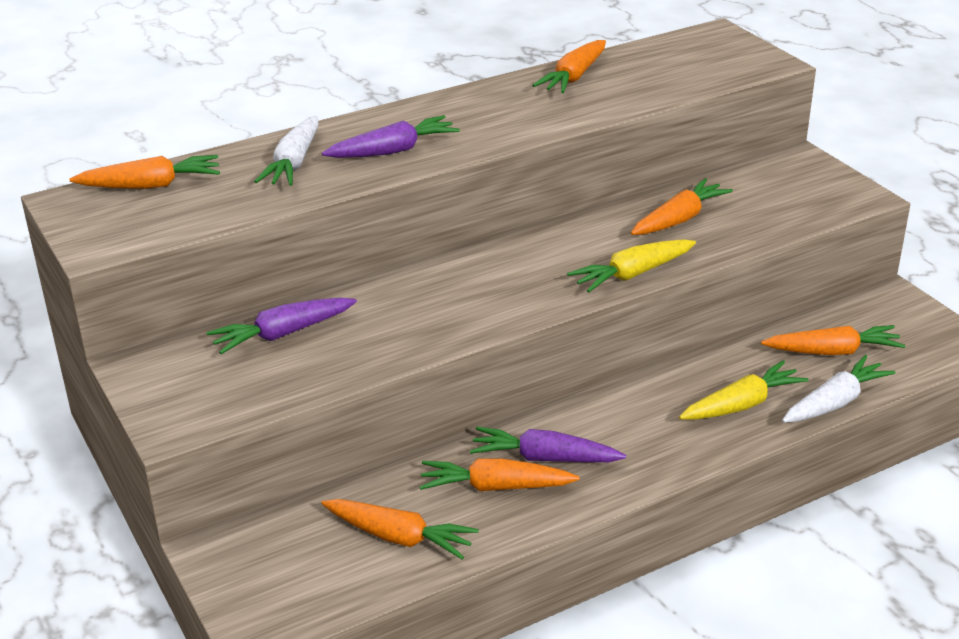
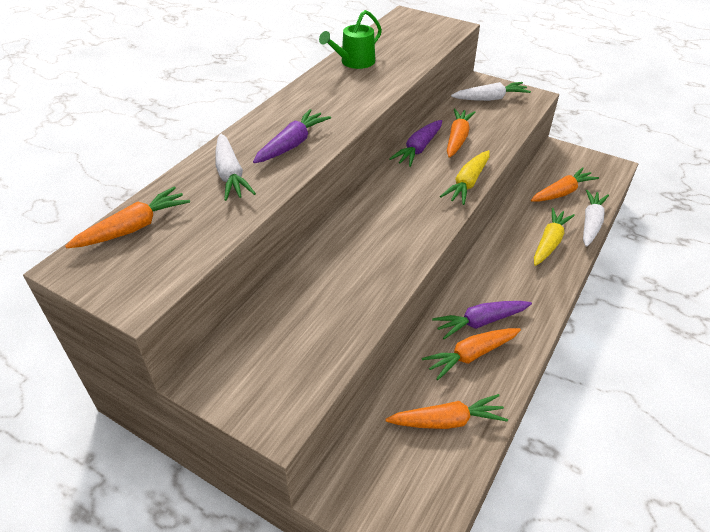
camera: 30 degrees left, 10 degrees up
(282, 334) = (291, 308): purple carrot -> purple carrot (418, 149)
(573, 77) = (354, 62): orange carrot -> green watering can
(788, 182) = (490, 98): none -> white carrot

